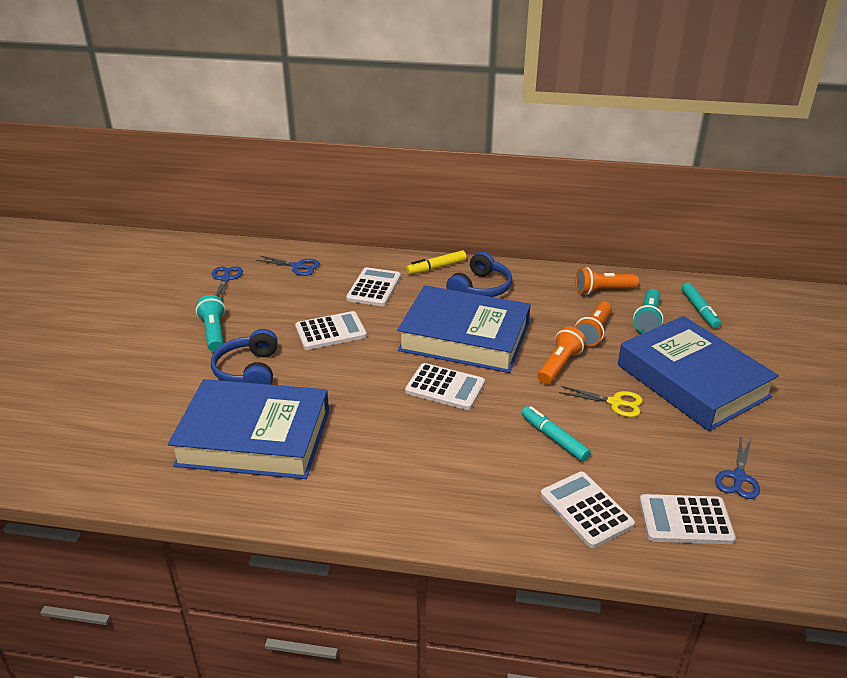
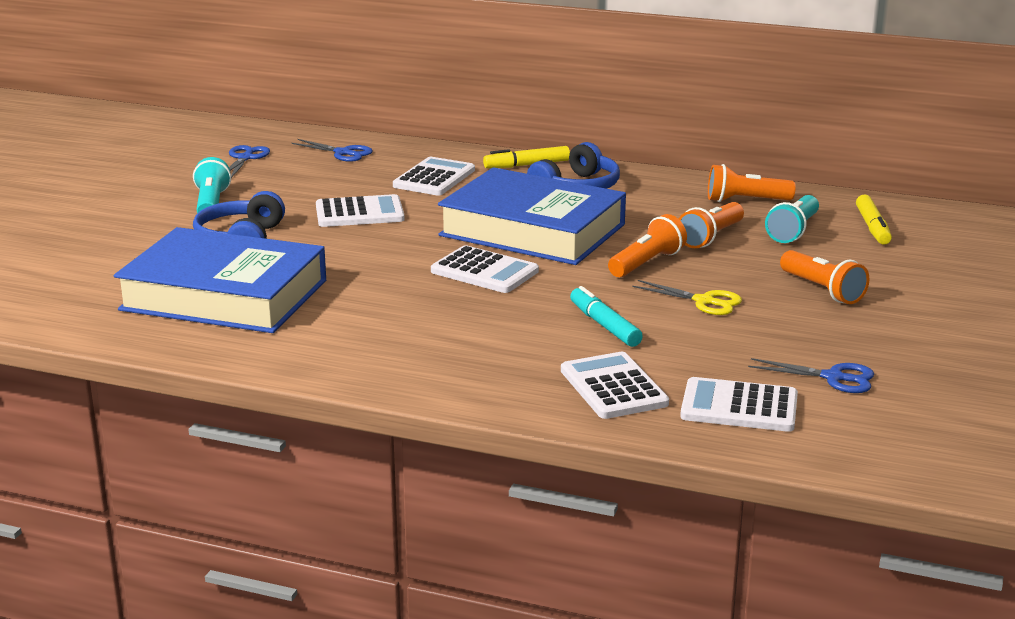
camera: 10 degrees right, 10 degrees down
(692, 381) = (822, 290): blue book -> orange flashlight
(699, 310) = (872, 227): turquoise marker -> yellow marker
(738, 477) = (833, 377): blue scissors -> blue scissors turned 105 degrees counterclockwise

